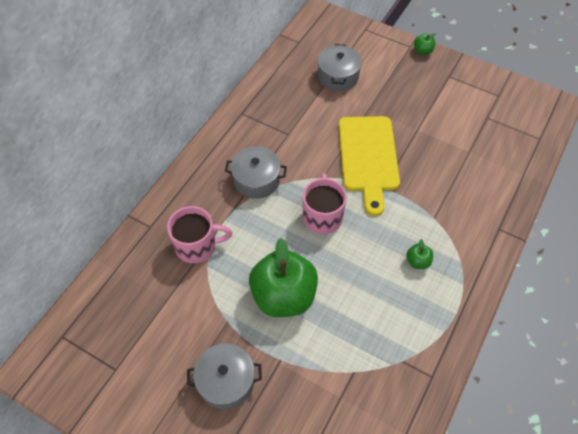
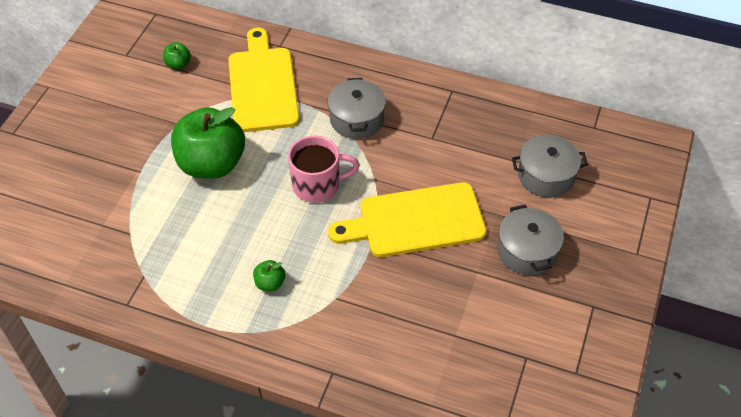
camera: 80 degrees right, 5 degrees down
(197, 246) = (262, 85): pink mug -> yellow cutting board
(226, 381) = (117, 133): grey pot -> grey pot (527, 251)
(422, 51) = (633, 270): green apple -> green apple (178, 64)

